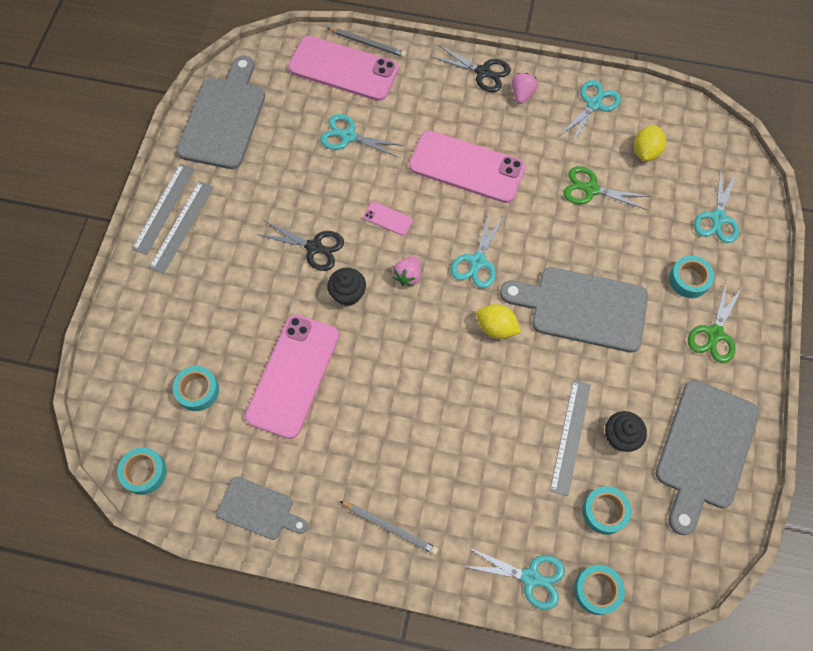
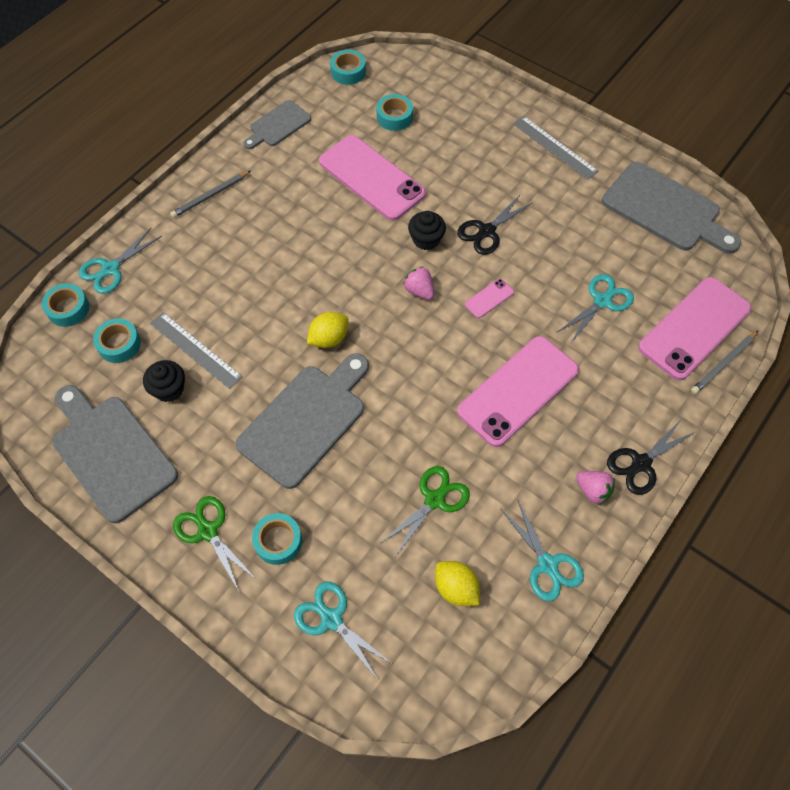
camera: 115 degrees right, 5 degrees down
(164, 208) = (580, 140): grey ruler -> none
(477, 262) = (404, 353): turquoise scissors -> none

